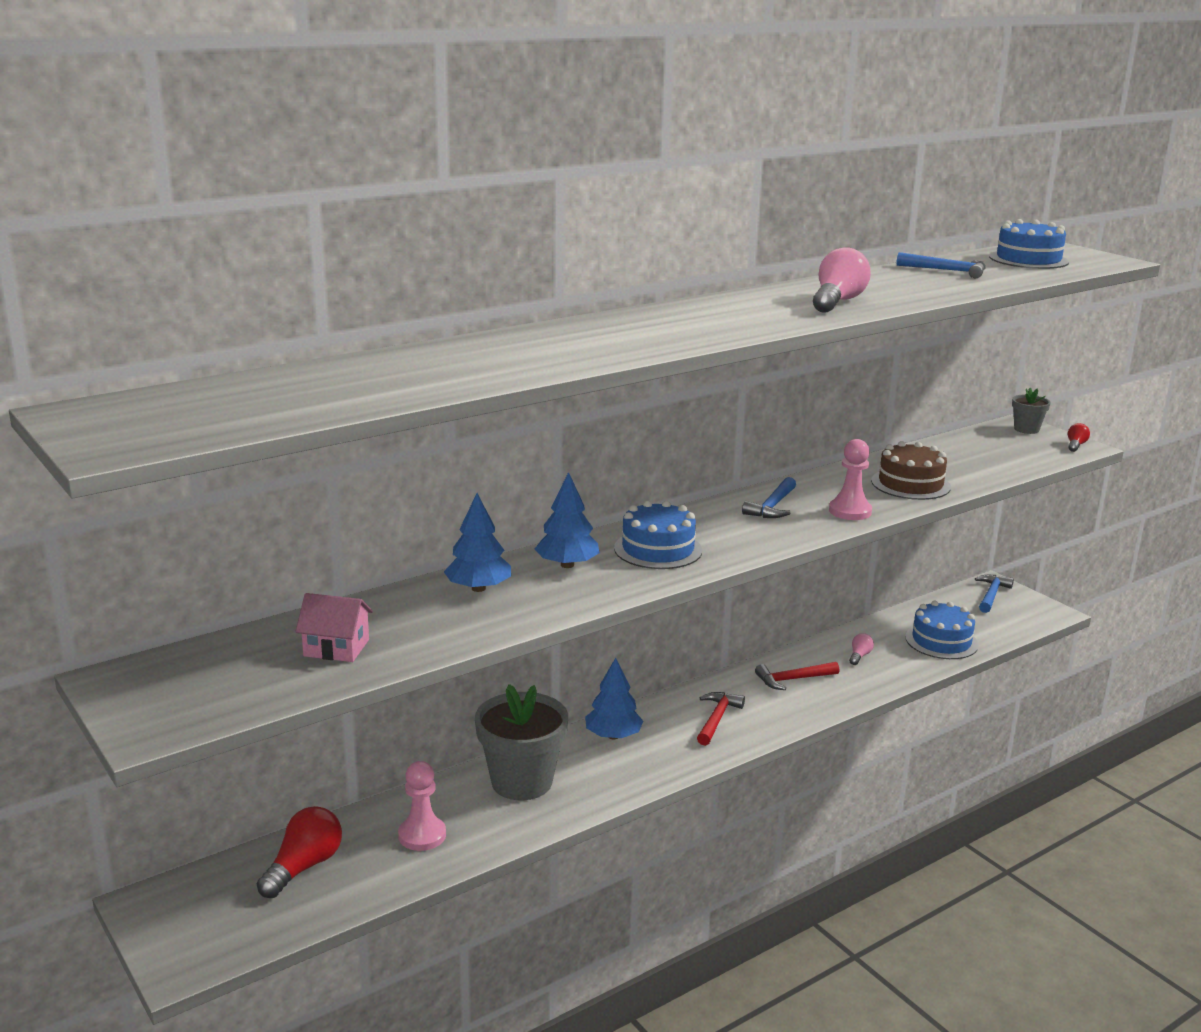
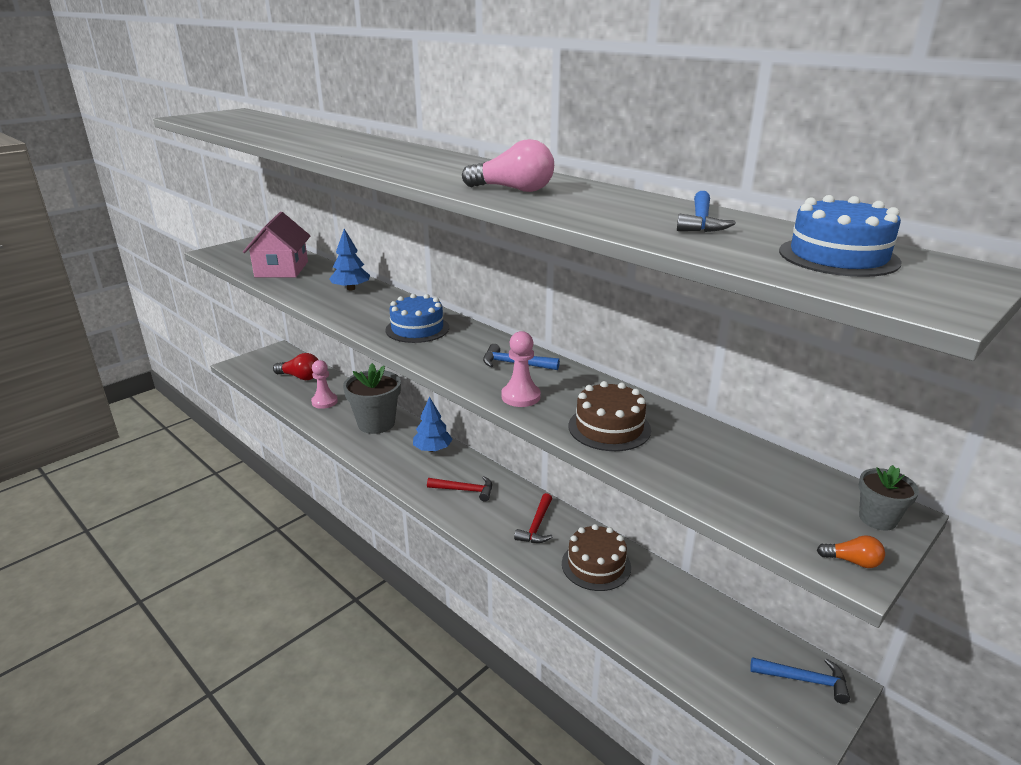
camera: 80 degrees right, 5 degrees up
(336, 648) = (281, 269): pink house -> pink house, size x1.75
(567, 565) = (387, 306): blue tree -> none
(793, 679) = (537, 526): red hammer -> red hammer turned 135 degrees counterclockwise
(859, 656) = (596, 565): pink light bulb -> brown cake
(941, 641) = (657, 627): blue cake -> none
(1075, 445) = (852, 561): red light bulb -> orange light bulb

